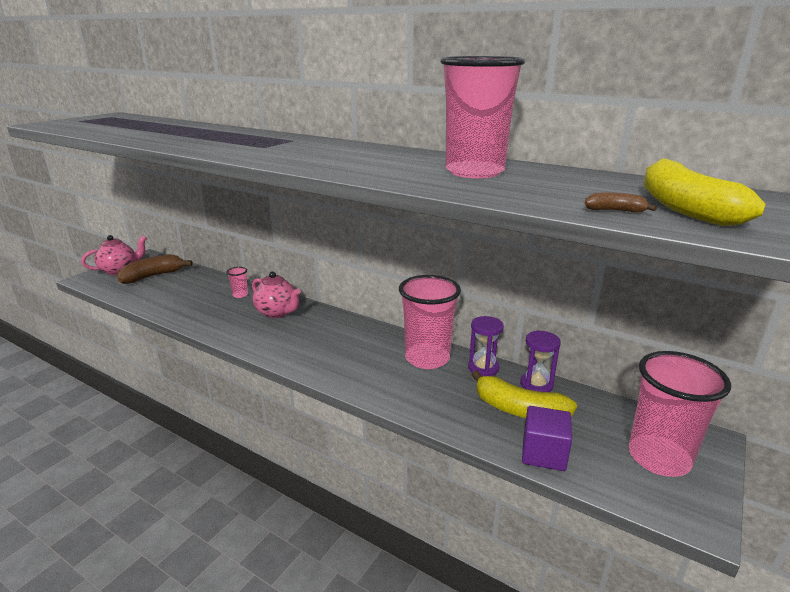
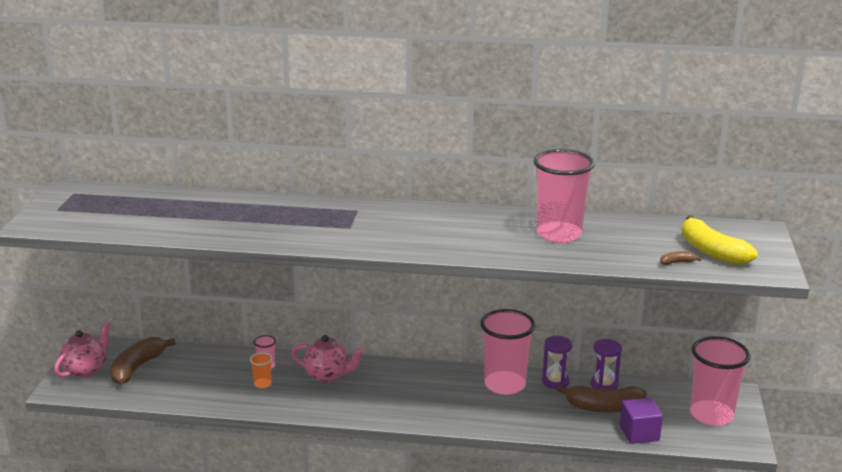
camera: 25 degrees left, 0 degrees up
(221, 307) = (262, 384): none -> orange cup
(519, 410) = (604, 407): yellow banana -> brown banana

